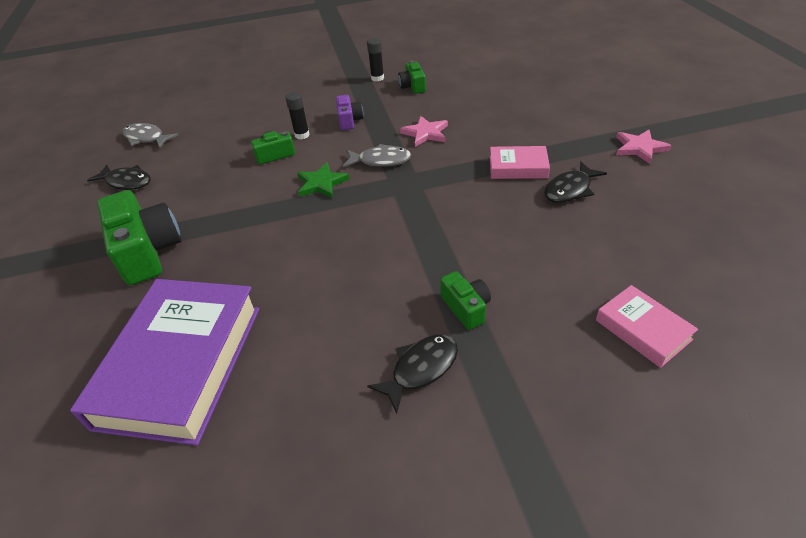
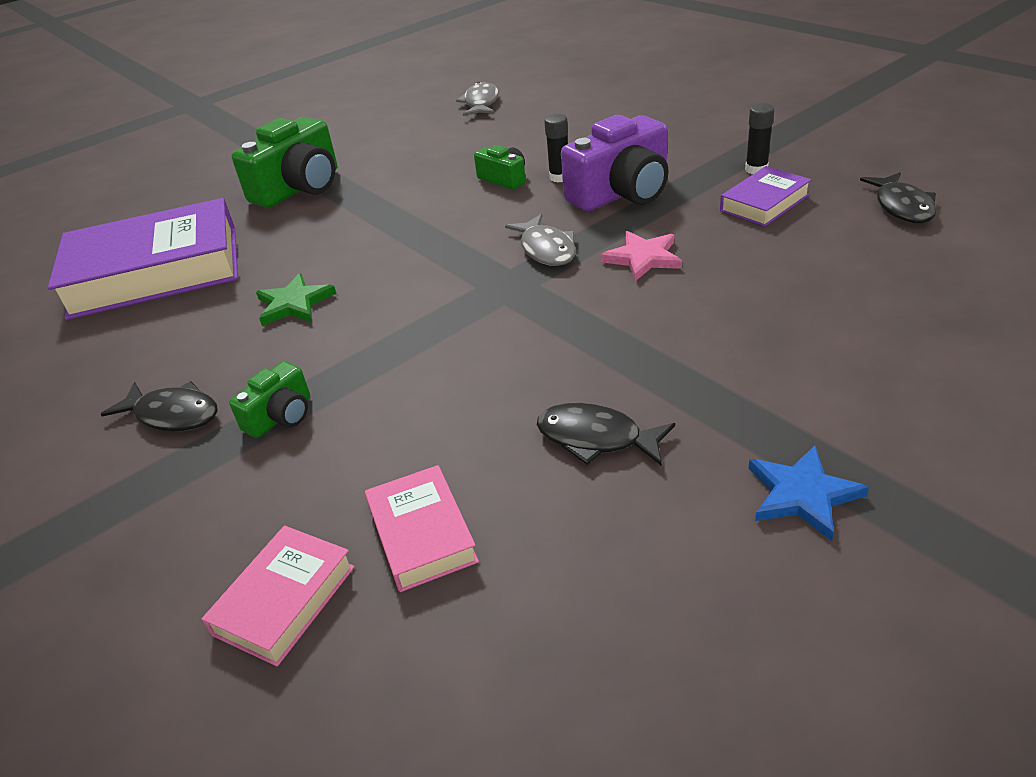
camera: 65 degrees right, 5 degrees down
(126, 182) = (400, 129): black fish -> black fish (902, 207)
(321, 183) = (468, 229): green star -> green star (294, 303)
(349, 120) = (622, 193): purple camera -> purple camera, size x1.94
(413, 86) = (764, 203): green camera -> purple book
(518, 167) = (619, 367): pink book -> pink book (422, 534)
(639, 148) = (802, 494): pink star -> blue star

